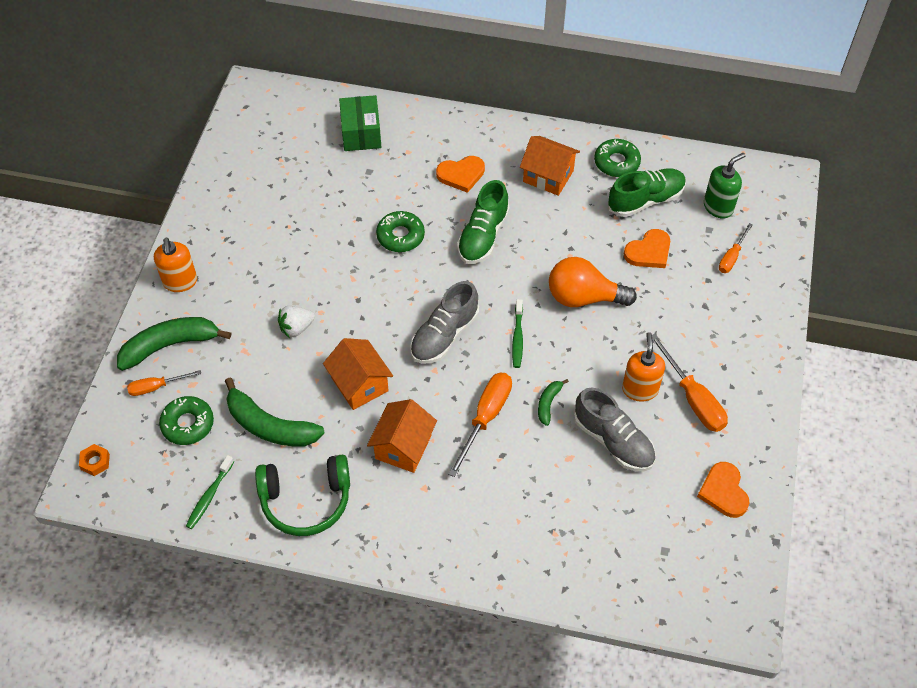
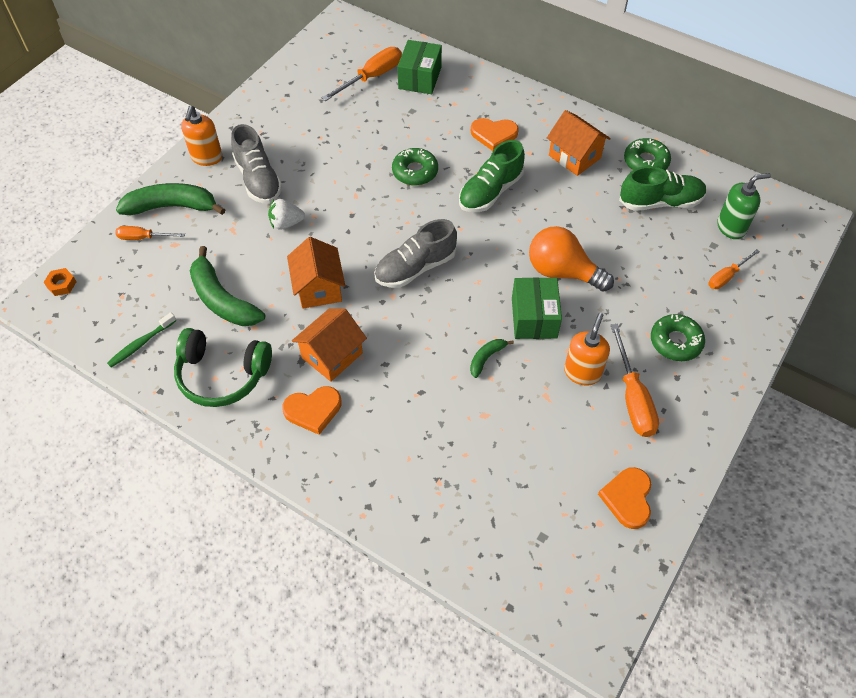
camera: 20 degrees right, 0 degrees up
(188, 424) = (153, 276): green donut -> green donut (675, 342)
(486, 418) = (420, 353): orange screwdriver -> orange screwdriver (372, 77)
(517, 338) = (483, 290): green toothbrush -> none
(575, 350) = (534, 318): none -> green box
(613, 441) = (535, 413): grey shoe -> grey shoe (258, 179)
(649, 252) = (644, 249): orange heart -> orange heart (313, 410)

